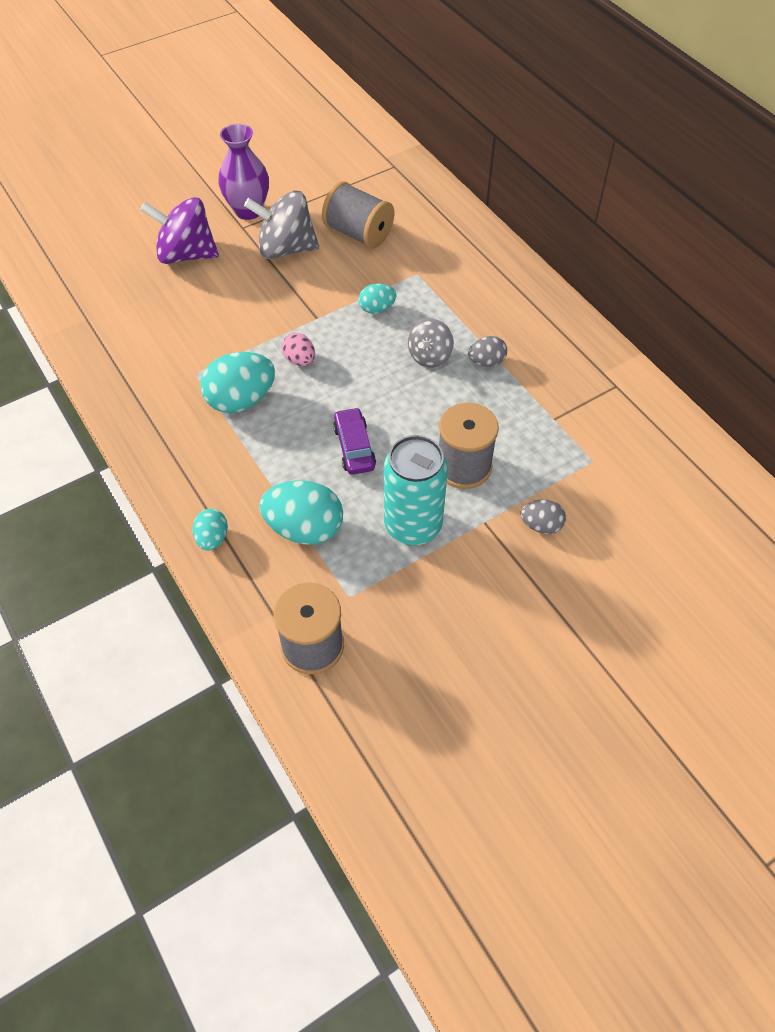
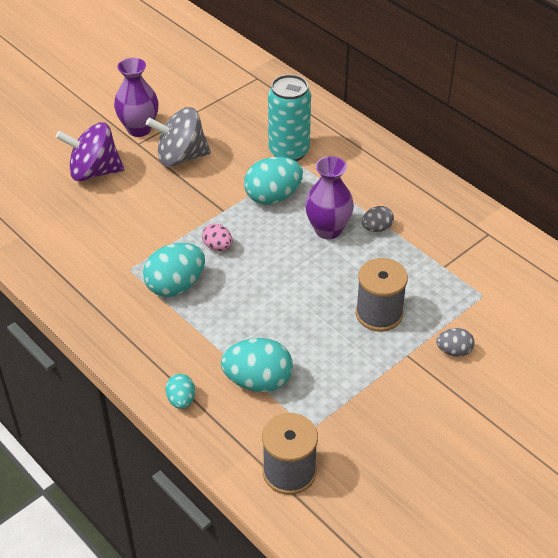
camera: 10 degrees left, 10 degrees down
(354, 447) = (283, 311): purple car -> none
(358, 233) = (241, 137): grey spool -> none
(377, 308) = (273, 197): turquoise egg -> turquoise egg, size x1.83
(413, 525) = (348, 366): turquoise can -> turquoise can (289, 151)
(430, 356) = (328, 230): grey spinning top -> purple vase

